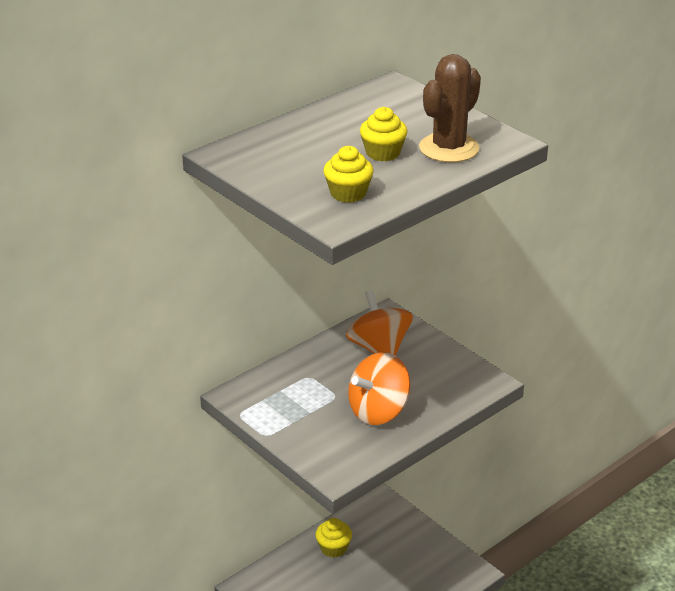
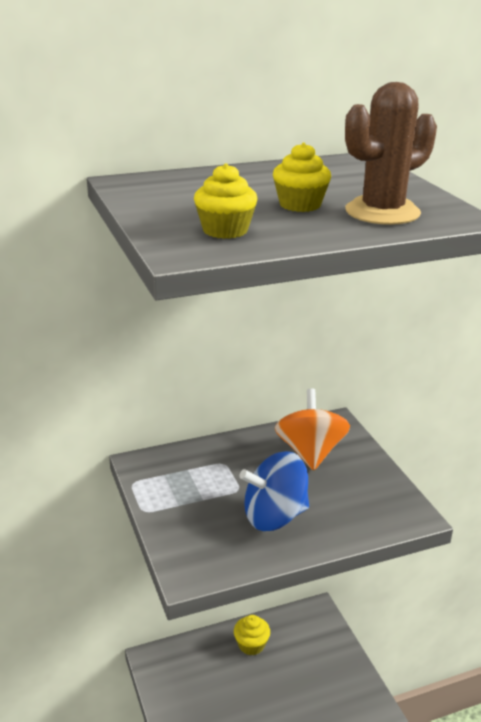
camera: 20 degrees right, 5 degrees down
(378, 411) = (274, 516): orange spinning top -> blue spinning top

